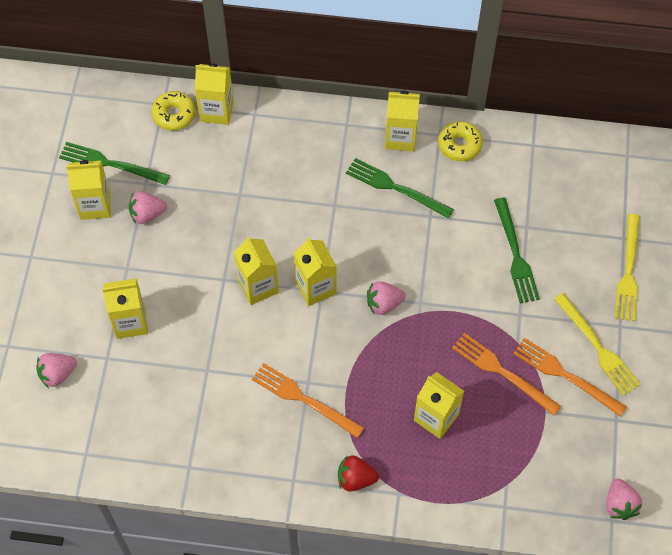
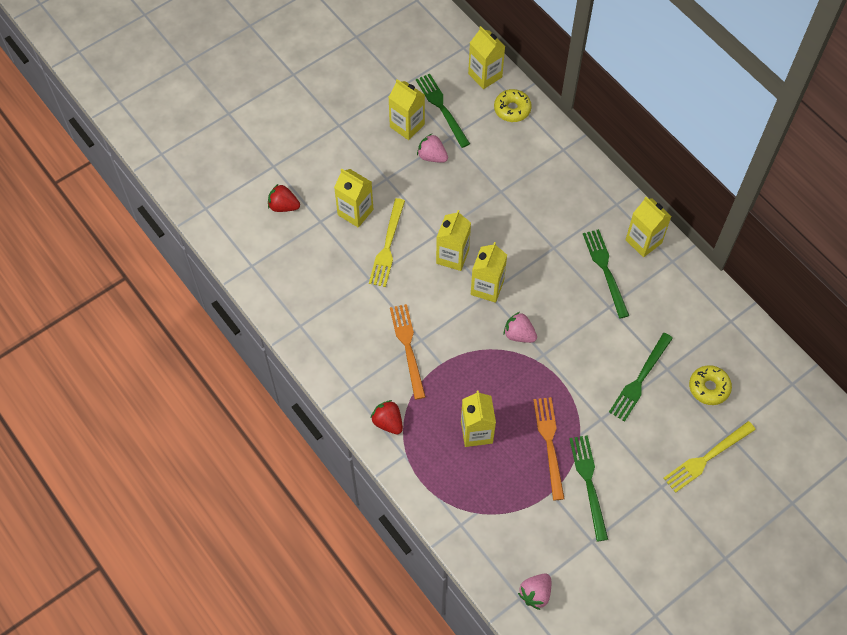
camera: 45 degrees right, 0 degrees up
(57, 374) = (283, 206): pink strawberry -> red strawberry
(216, 111) = (541, 128): yellow carton -> yellow carton (485, 75)
(459, 145) = (678, 279): yellow donut -> yellow donut (709, 388)
(565, 375) = (589, 483): orange fork -> green fork
(597, 347) = (630, 485): yellow fork -> yellow fork (387, 246)

